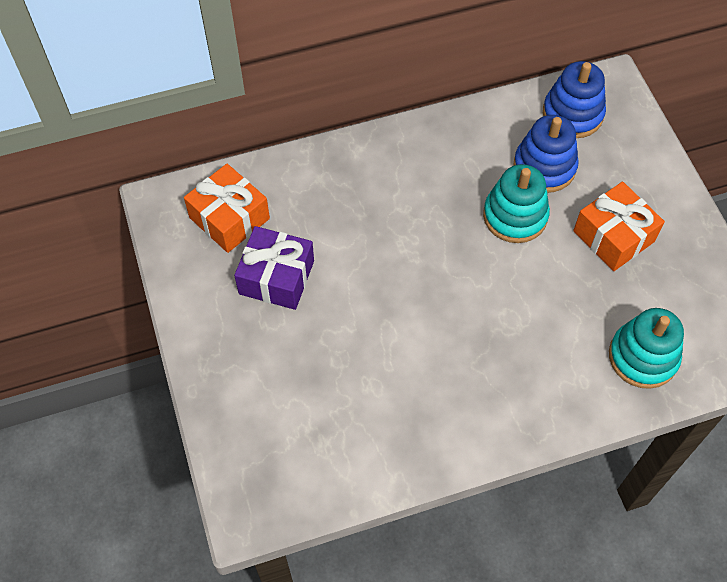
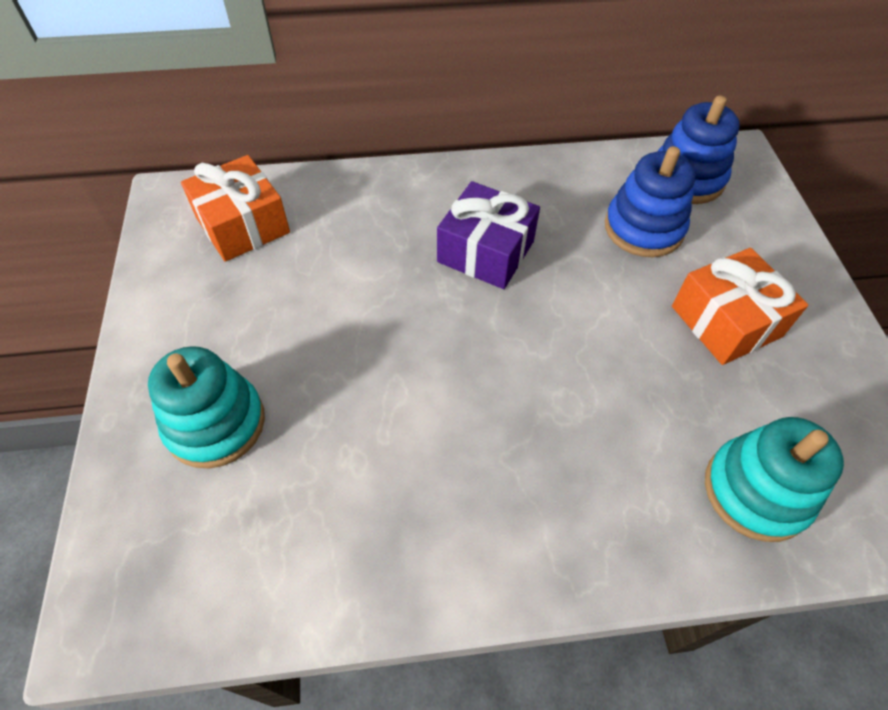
camera: 10 degrees right, 5 degrees down
(276, 277) = (273, 299): purple gift -> purple gift (486, 251)
(515, 216) = (597, 277): turquoise stacking toy -> turquoise stacking toy (215, 423)

